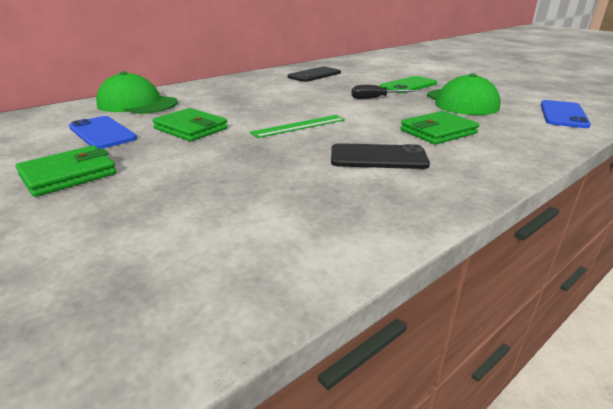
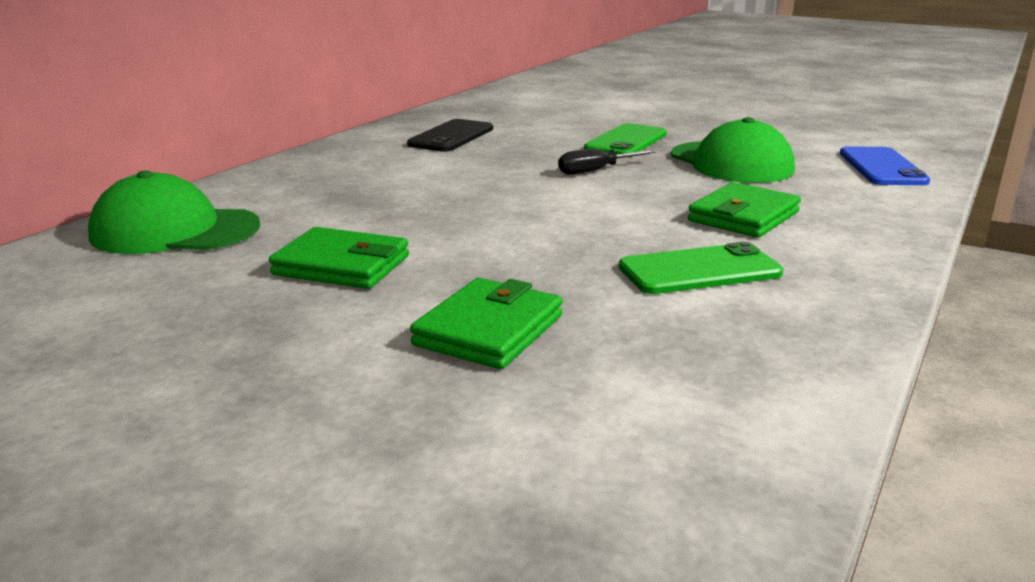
camera: 20 degrees left, 5 degrees down
(69, 175) = (213, 385): green wallet -> green wallet (489, 330)
(102, 133) = (176, 298): blue phone -> none
(299, 126) = (525, 235): green ruler -> none
(378, 157) = (699, 270): black phone -> green phone

